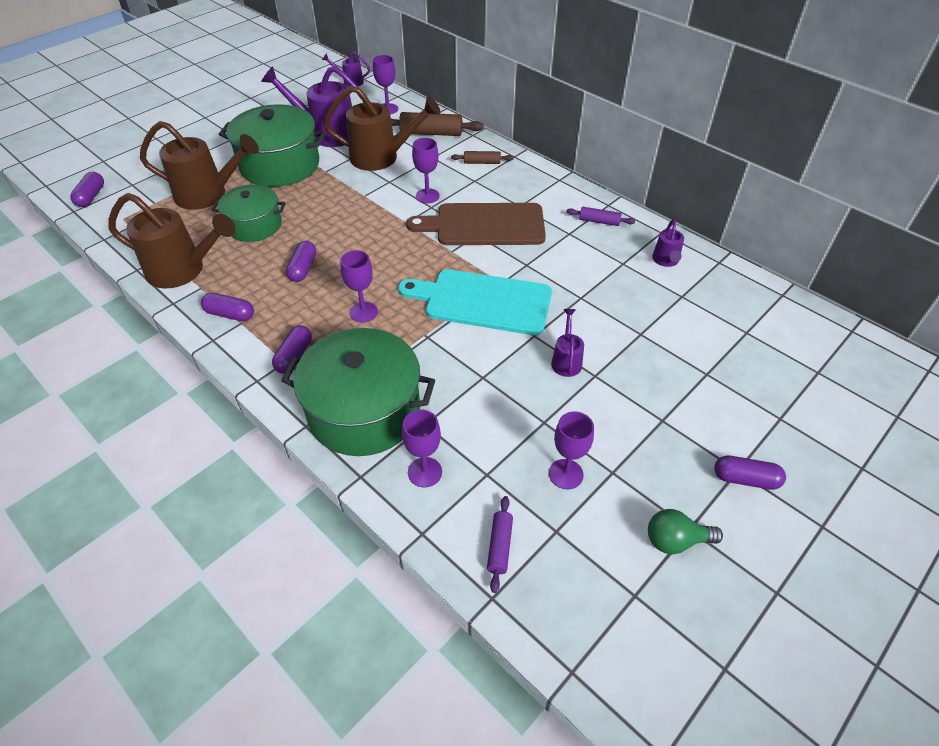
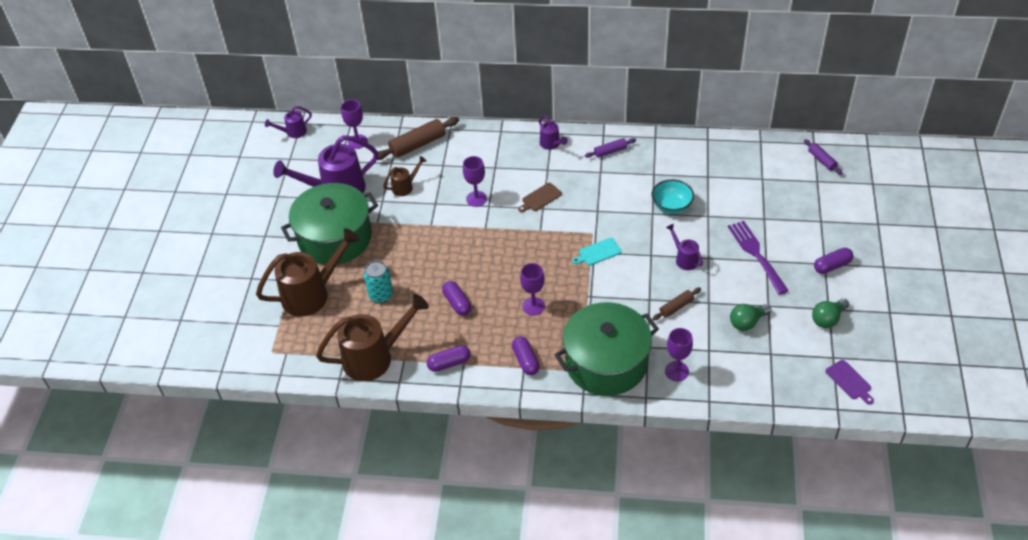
camera: 35 degrees left, 0 degrees up
(91, 197) = (218, 352): purple capsule -> none
(254, 225) = (381, 295): green pot -> turquoise can
(381, 157) = (405, 187): brown watering can -> brown watering can, size x0.48
(482, 162) = (484, 149): brown rolling pin -> brown rolling pin (676, 307)
(483, 301) = (598, 252): turquoise cutting board -> turquoise cutting board, size x0.42
(484, 225) = (540, 198): brown cutting board -> brown cutting board, size x0.42
(500, 546) = (752, 380): purple rolling pin -> purple rolling pin (822, 160)
(566, 474) = (747, 322): purple goblet -> green light bulb
(608, 302) = (671, 206): none -> turquoise bowl
(626, 645) = (849, 381): none -> purple cutting board
(656, 405) = (756, 254): none -> purple fork
(665, 261) = (677, 157): purple watering can -> purple watering can (551, 144)

